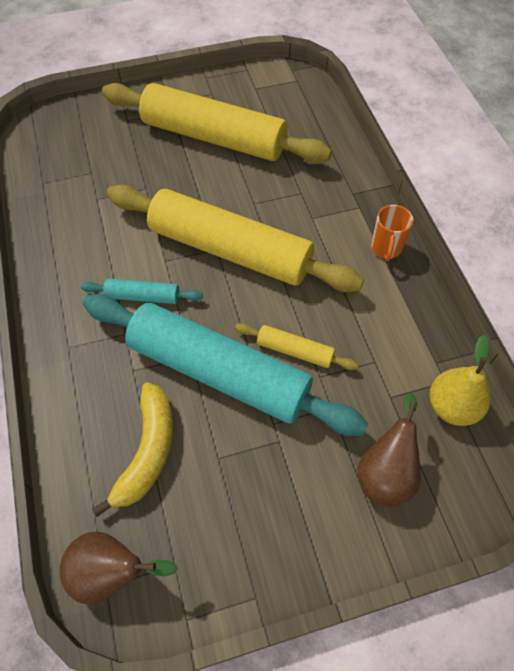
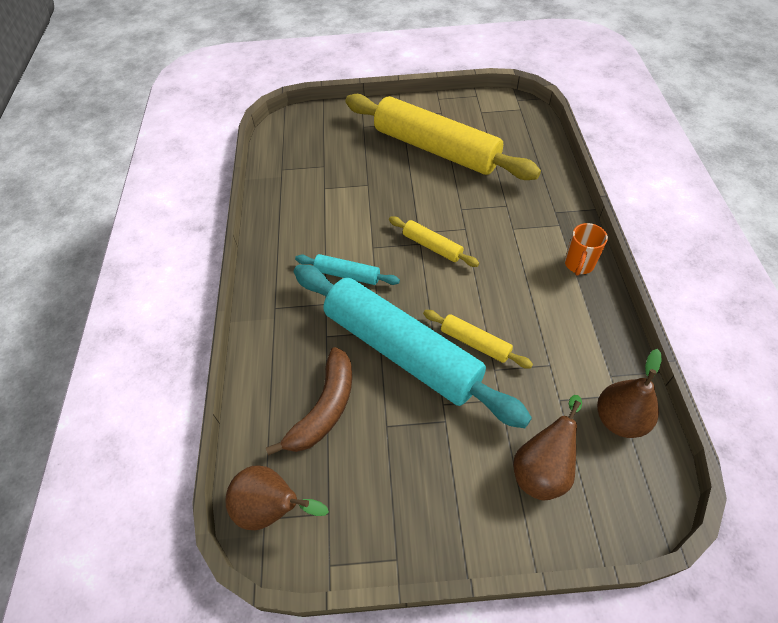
camera: 15 degrees right, 5 degrees down
(147, 452) = (324, 408): yellow banana -> brown banana
(230, 250) = (432, 246): yellow rolling pin -> yellow rolling pin, size x0.42
(452, 407) = (619, 419): yellow pear -> brown pear

